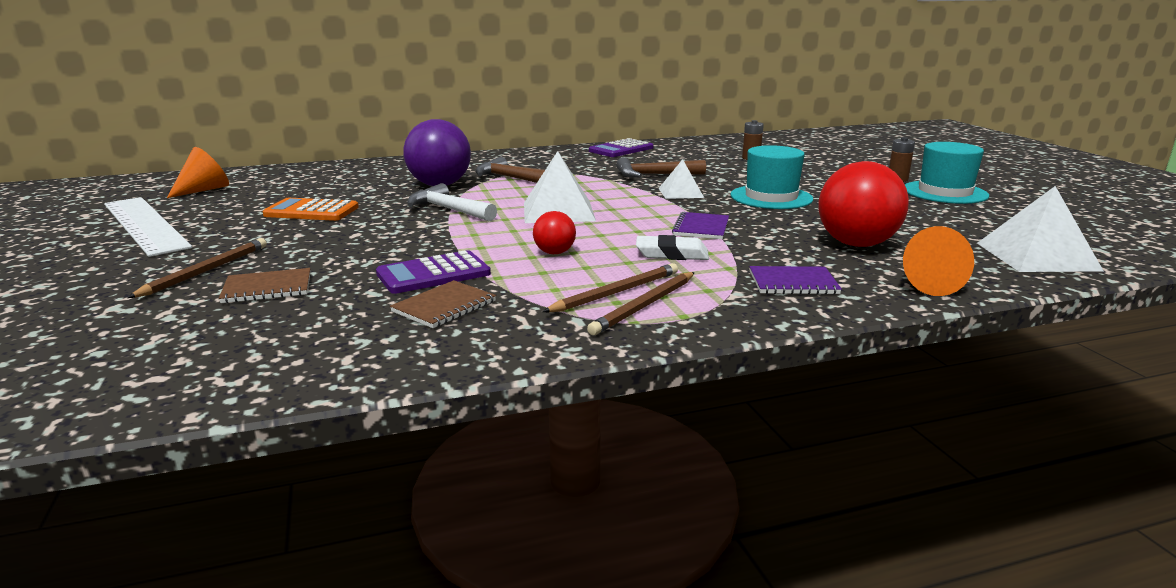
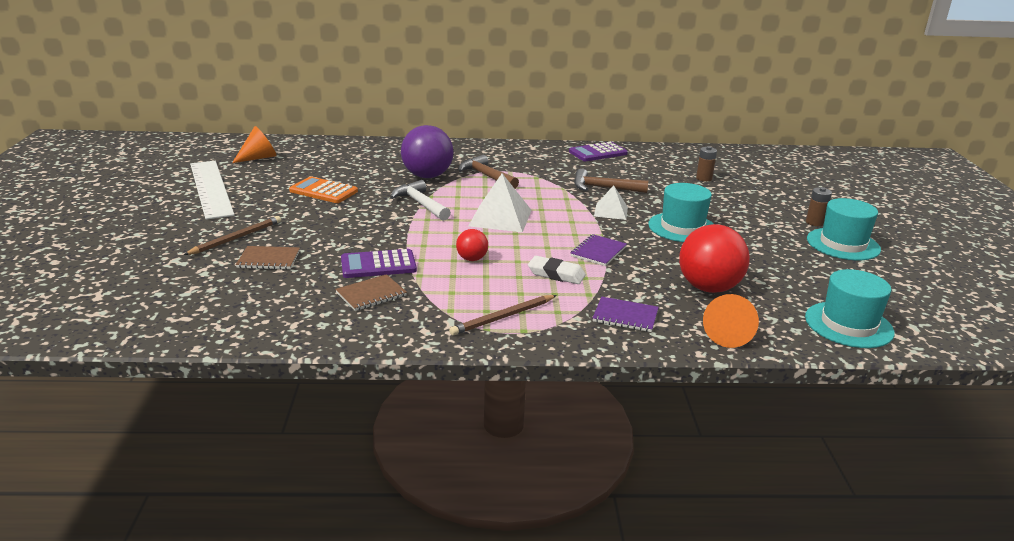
camera: 15 degrees right, 5 degrees up
(616, 292) = (491, 302): brown pencil -> none
(1037, 256) = (848, 325): white pyramid -> turquoise hat

